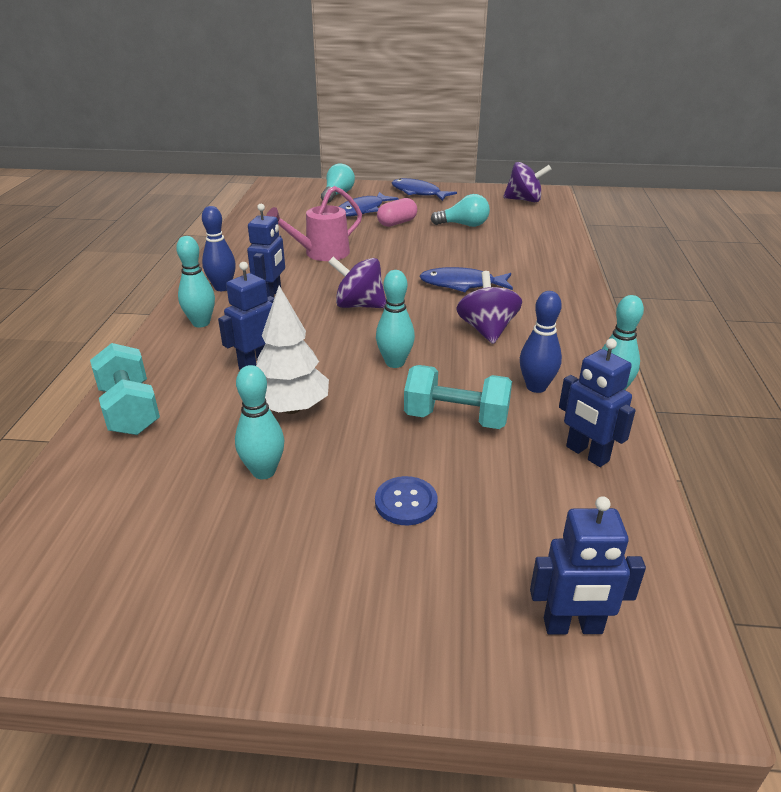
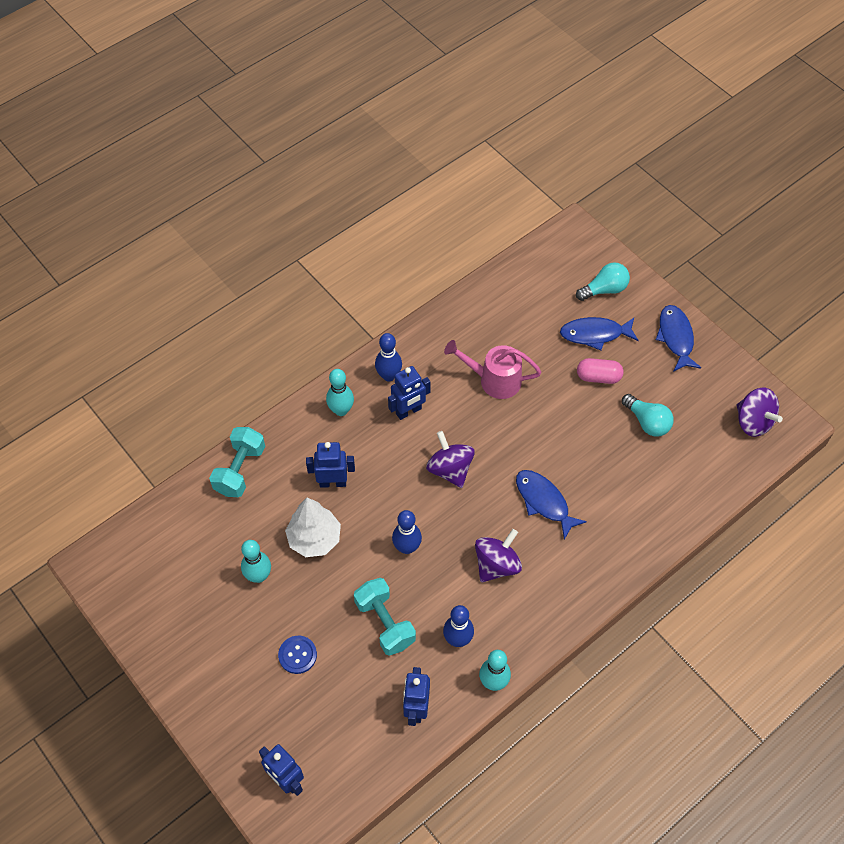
camera: 45 degrees right, 25 degrees up
(395, 363) = (407, 547): turquoise bowling pin -> blue bowling pin

